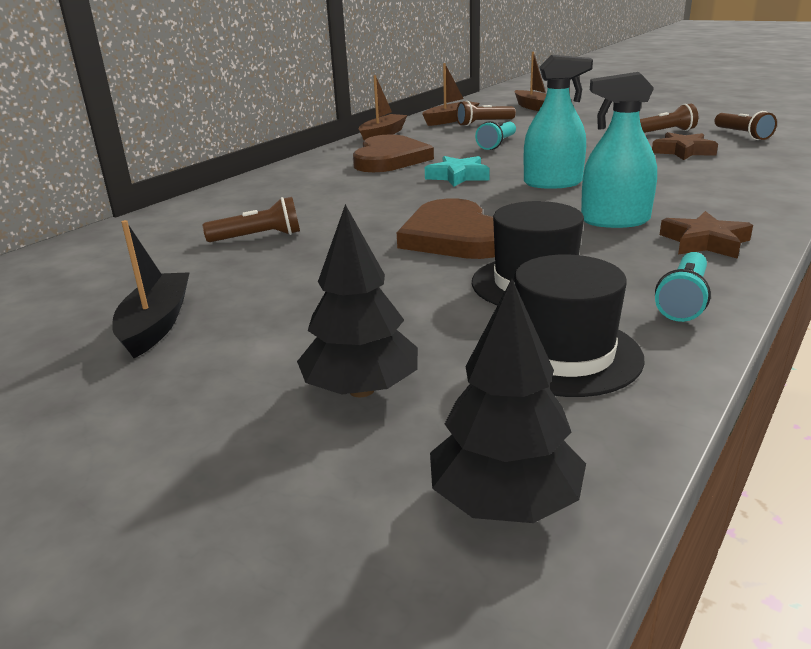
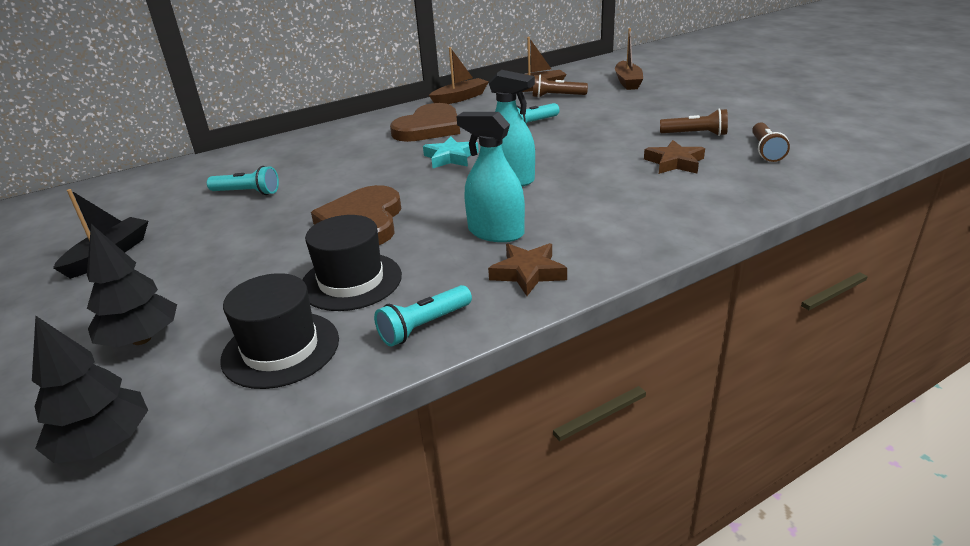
camera: 25 degrees right, 5 degrees up
(258, 237) = (247, 192): brown flashlight -> turquoise flashlight

